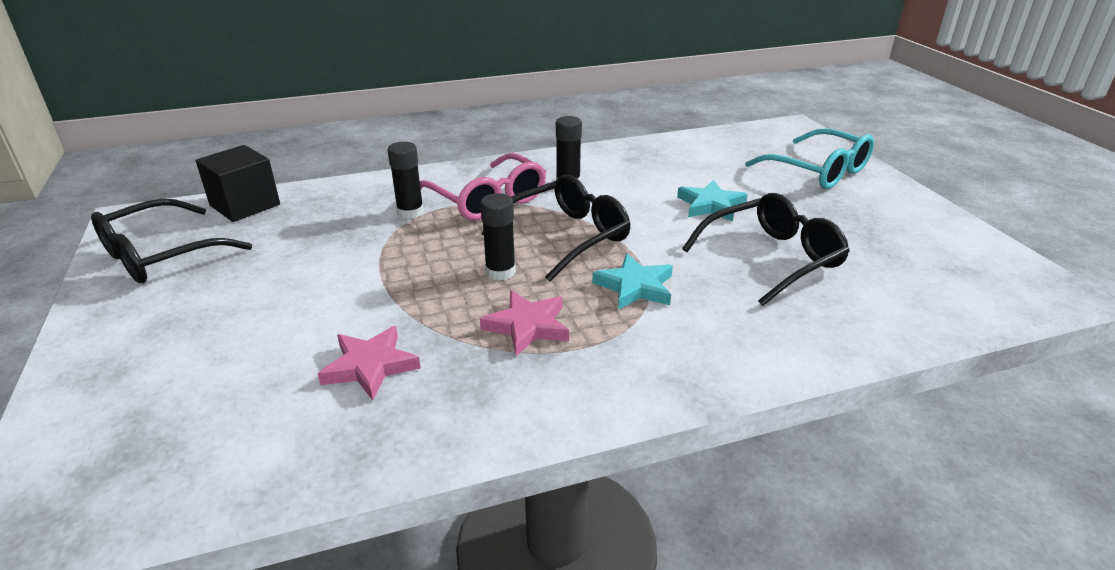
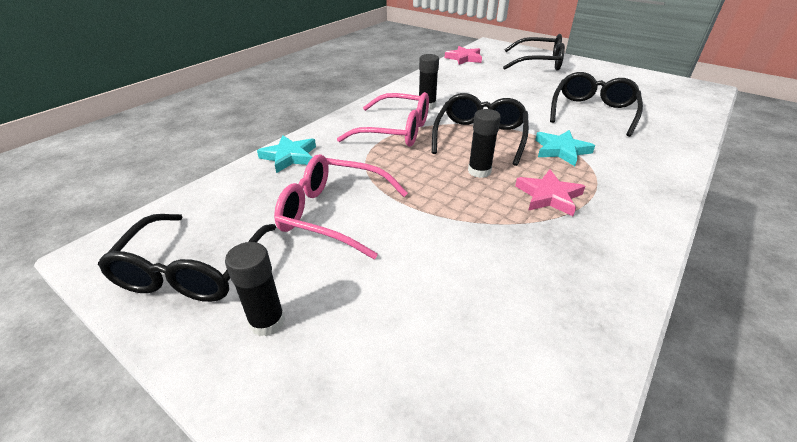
camera: 35 degrees left, 5 degrees up
(245, 205) = (209, 198): black cube -> none
(310, 255) = (333, 213): none -> pink glasses
(370, 366) = (506, 267): pink star -> pink star (464, 58)
(410, 212) = (357, 156): black glue stick -> black glue stick (267, 321)
(711, 205) = (521, 94): turquoise star -> turquoise star (289, 157)
(818, 171) = (539, 63): turquoise glasses -> black glasses

